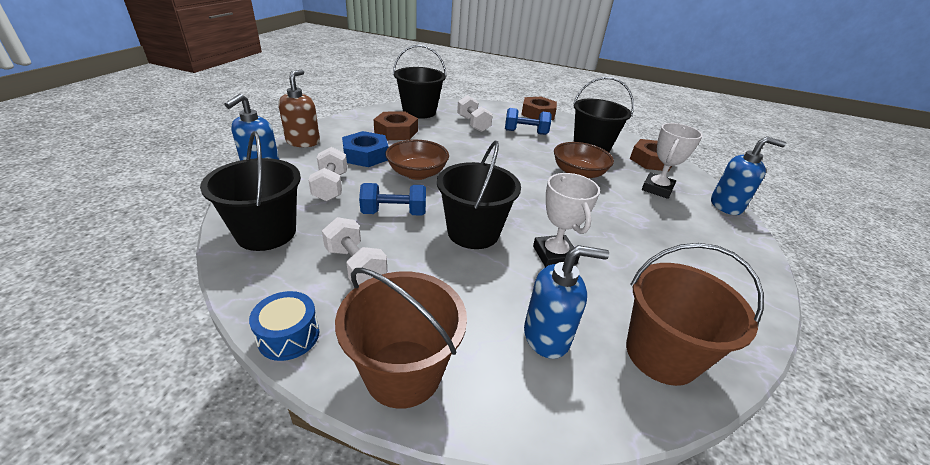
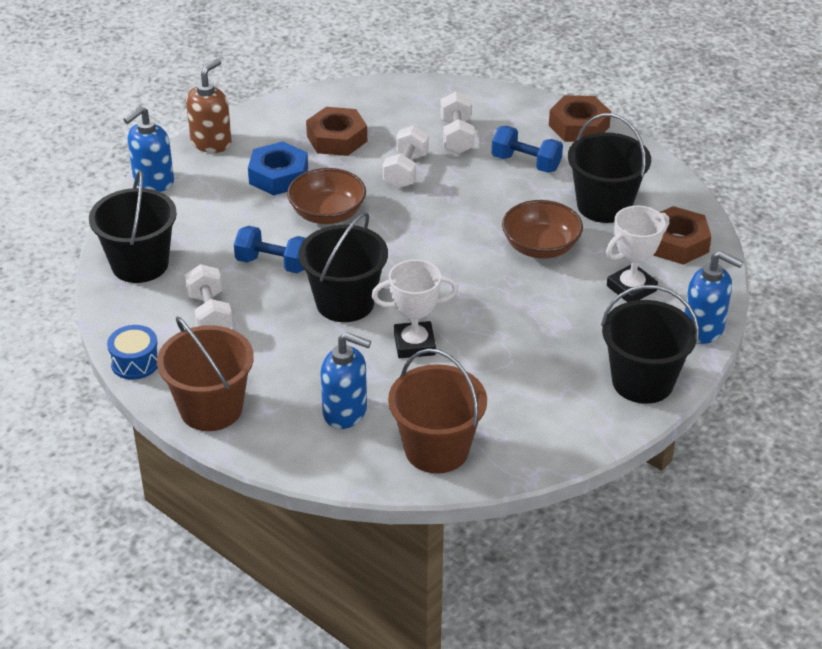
camera: 25 degrees right, 5 degrees up
(331, 187) = (220, 218): white dumbbell -> white dumbbell (406, 171)
(419, 112) = (391, 102): black bucket -> black bucket (642, 382)
(554, 255) = (414, 344): white trophy -> white trophy turned 75 degrees clockwise

